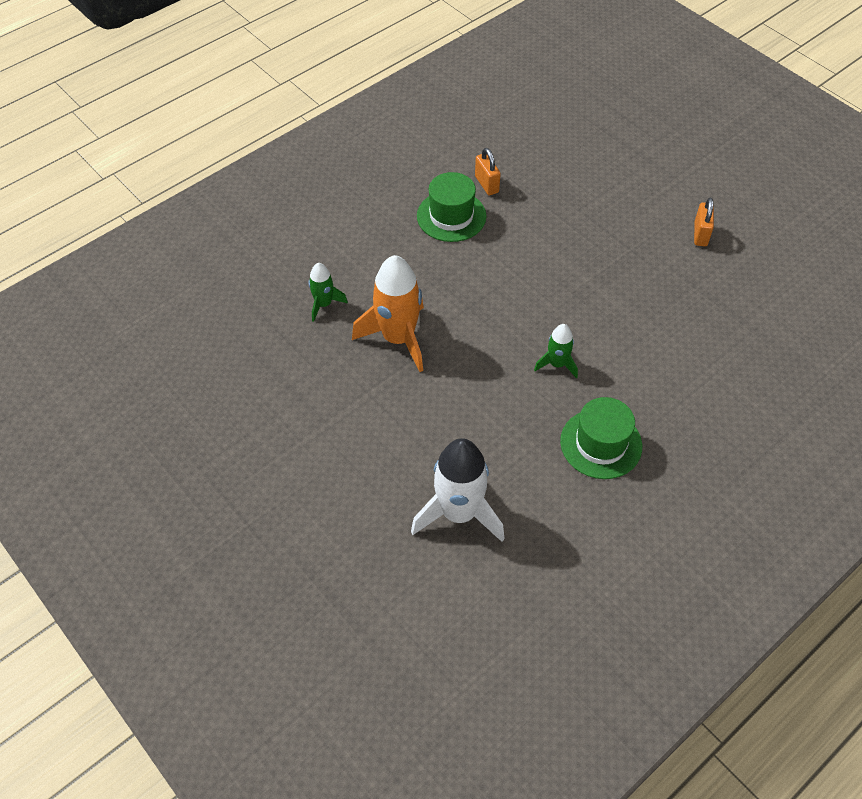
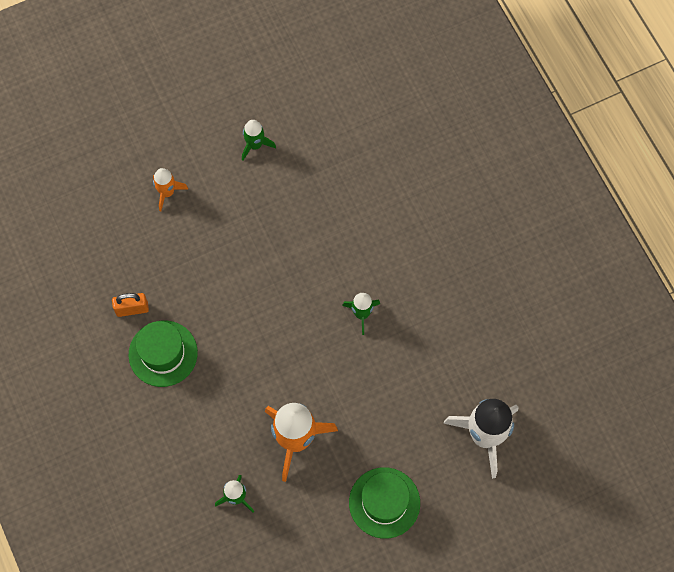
camera: 75 degrees left, 15 degrees up
(601, 444) = (449, 306): green hat -> green hat (384, 502)
(615, 181) = (167, 192): none -> orange rocket
(700, 234) = (255, 145): orange padlock -> green rocket

